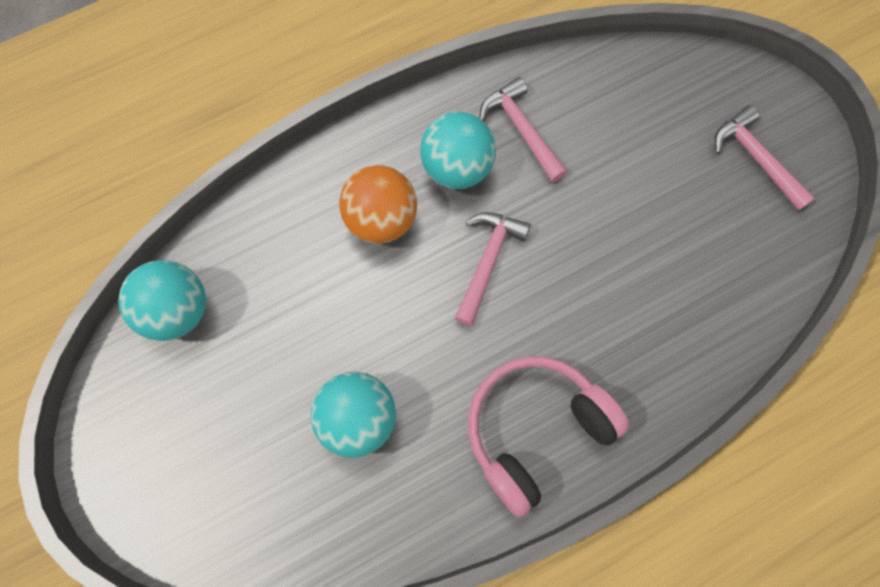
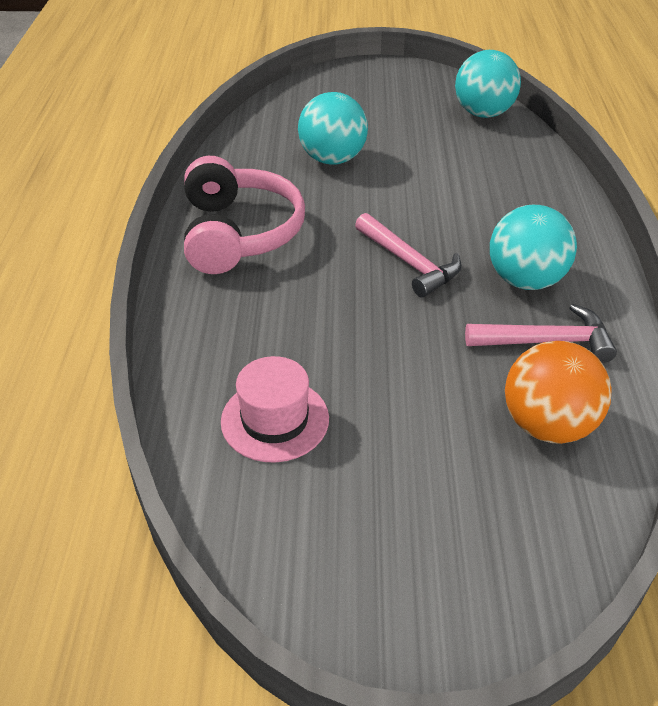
camera: 120 degrees right, 30 degrees down
(381, 219) = (497, 220): orange ball -> orange ball (547, 425)
(715, 265) = (275, 420): none -> pink hat
(756, 159) = (377, 540): pink hammer -> none

